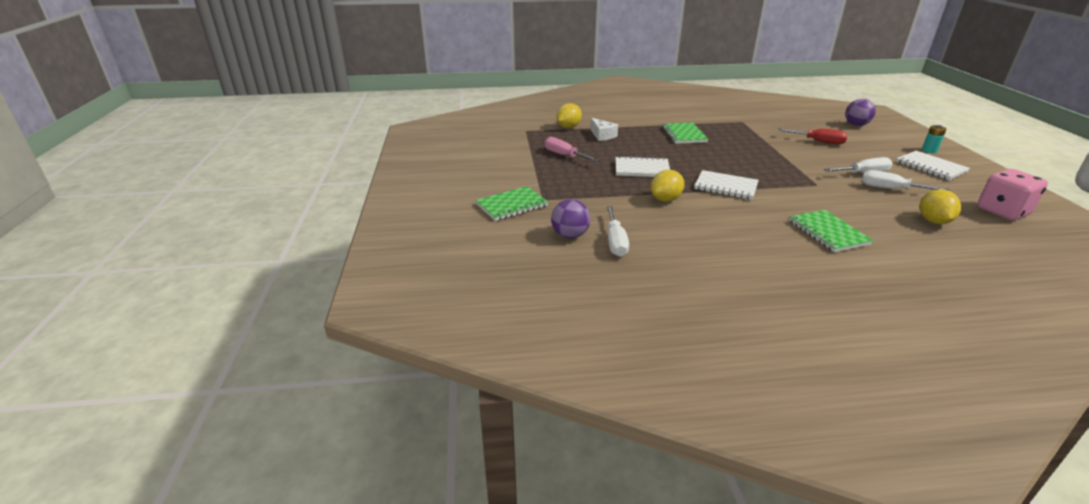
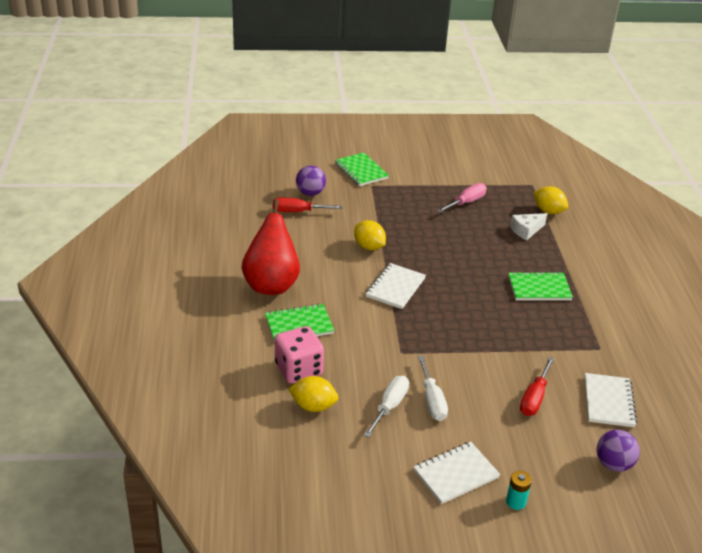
camera: 90 degrees right, 5 degrees up
(615, 242) = (298, 212): white screwdriver -> red screwdriver
(642, 169) = (436, 243): white notebook -> white notebook (608, 402)
(774, 252) = (271, 284): none -> red pear
(1002, 211) = (330, 476): pink dice -> pink dice (298, 369)

